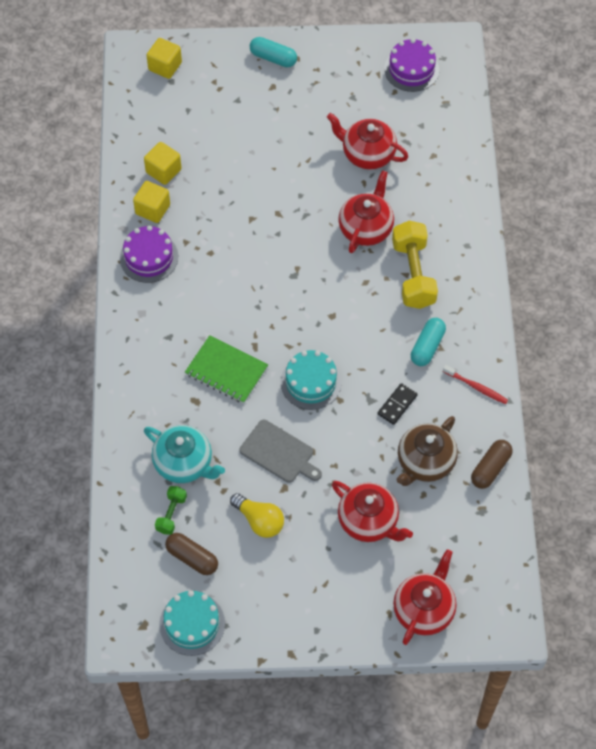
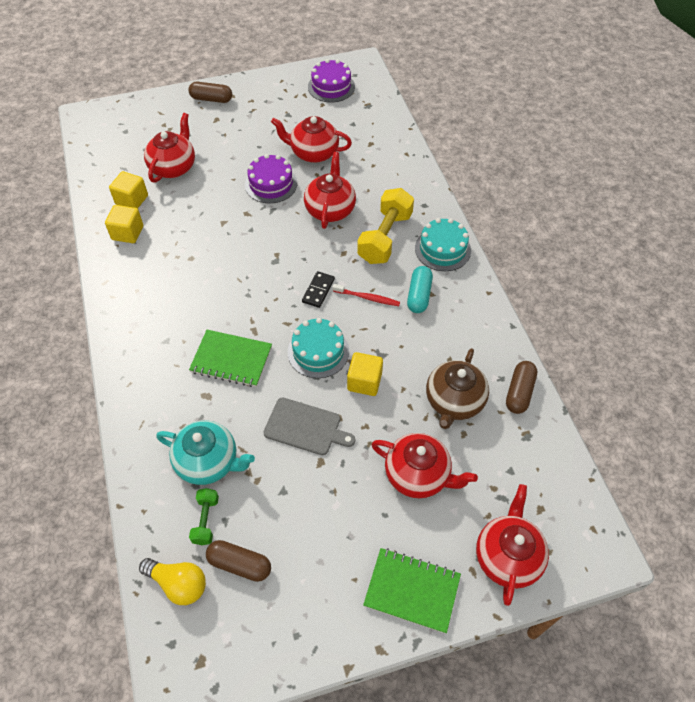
camera: 15 degrees left, 5 degrees down
(149, 257) = (132, 274): purple cake -> purple cake (271, 184)
(165, 66) = (117, 121): yellow cube -> yellow cube (364, 382)
(192, 624) = (257, 644): turquoise cake -> turquoise cake (442, 249)
(214, 139) = (173, 167): none -> red teapot
(259, 521) = (304, 503): yellow light bulb -> yellow light bulb (178, 584)
(273, 58) = (211, 99): turquoise capsule -> brown capsule
(332, 615) = (412, 590): none -> green notebook
(397, 405) = (408, 353): black domino -> black domino (318, 290)
(413, 274) = (385, 237): yellow dumbbell -> yellow dumbbell turned 45 degrees clockwise
(476, 387) = (477, 321): red toothbrush -> red toothbrush (368, 298)

